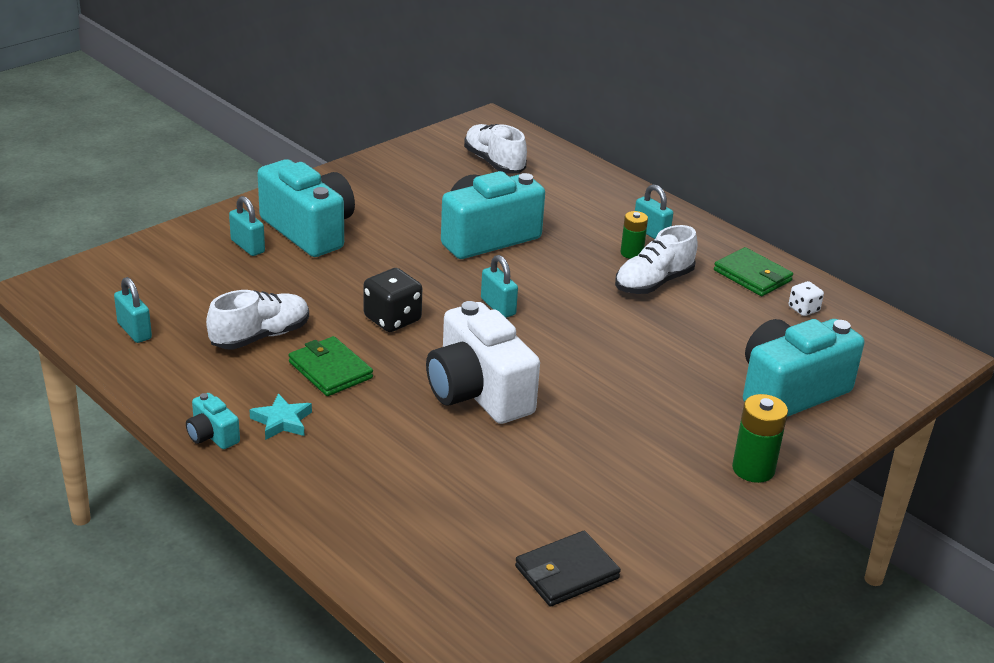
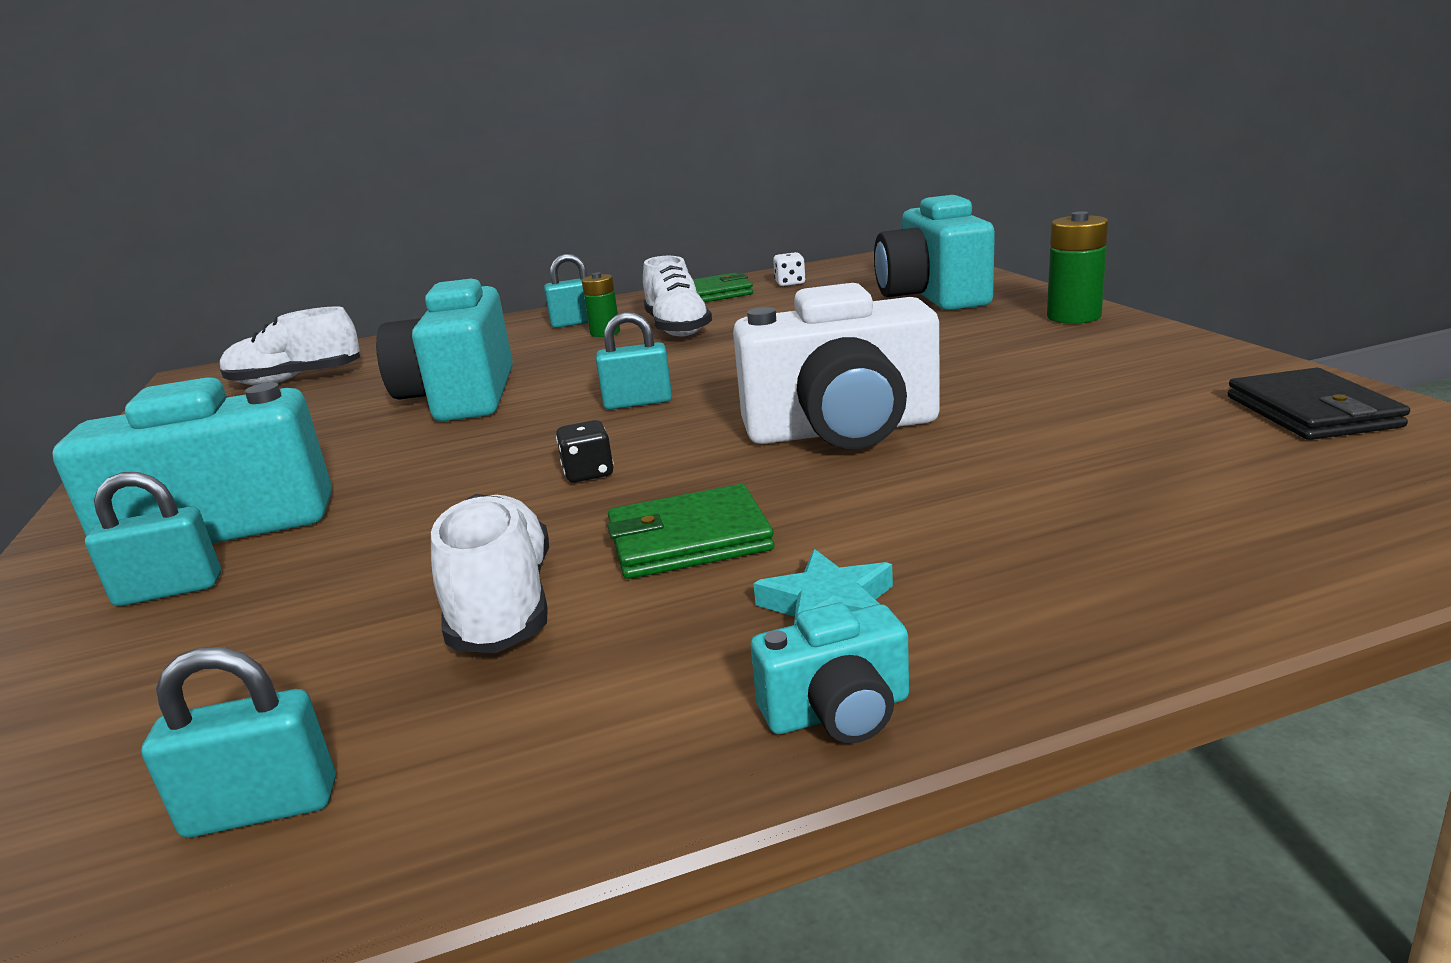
camera: 60 degrees left, 10 degrees down
(392, 319) = (588, 473): black dice -> black dice, size x0.57

